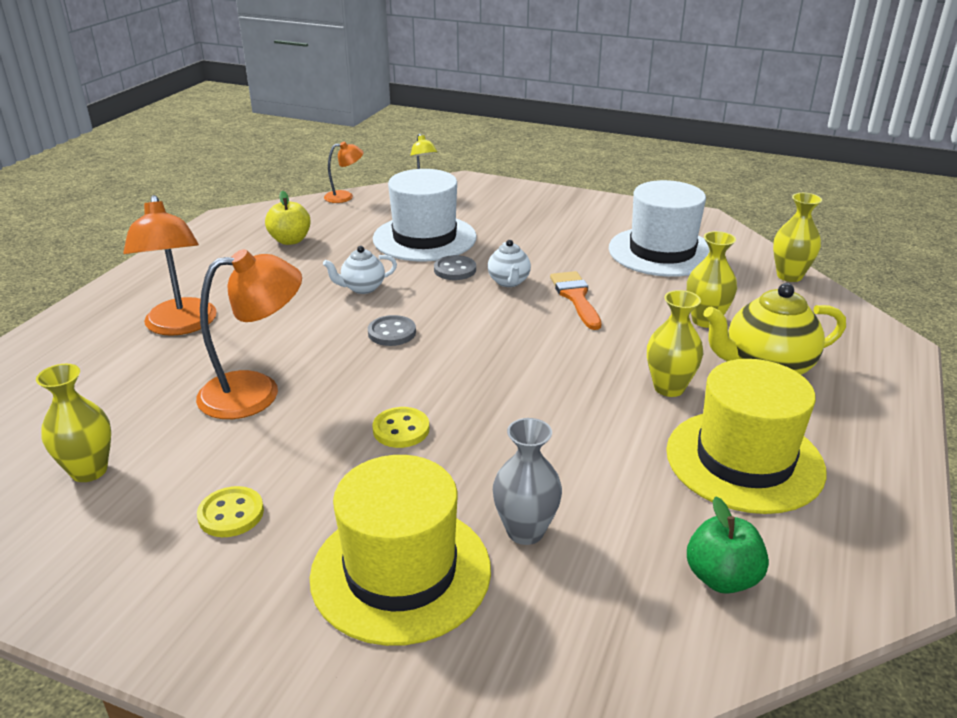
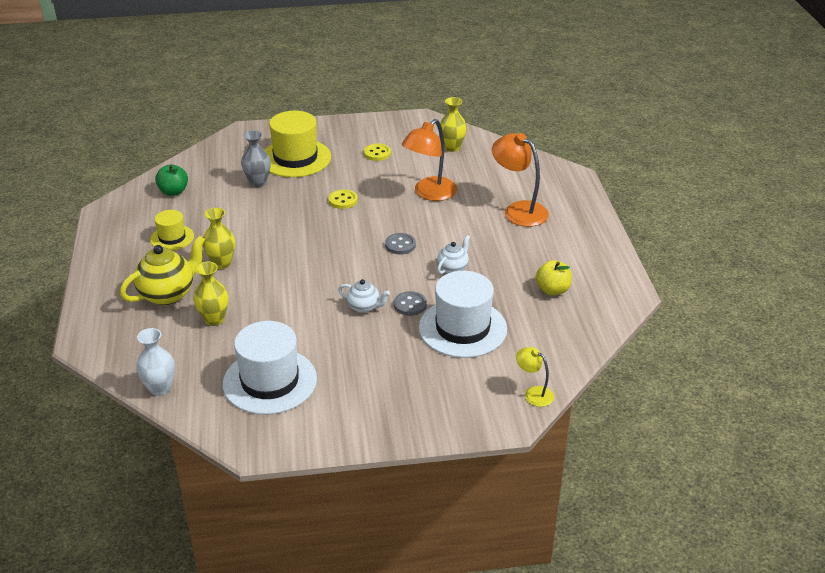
camera: 150 degrees right, 5 degrees up
(345, 197) = (581, 353): orange lamp -> none
(509, 282) = (364, 307): white teapot -> white teapot turned 150 degrees clockwise
(576, 297) = (310, 309): orange brush -> none
(744, 460) = (172, 238): yellow hat -> yellow hat, size x0.54
(789, 276) = (160, 388): yellow vase -> white vase

